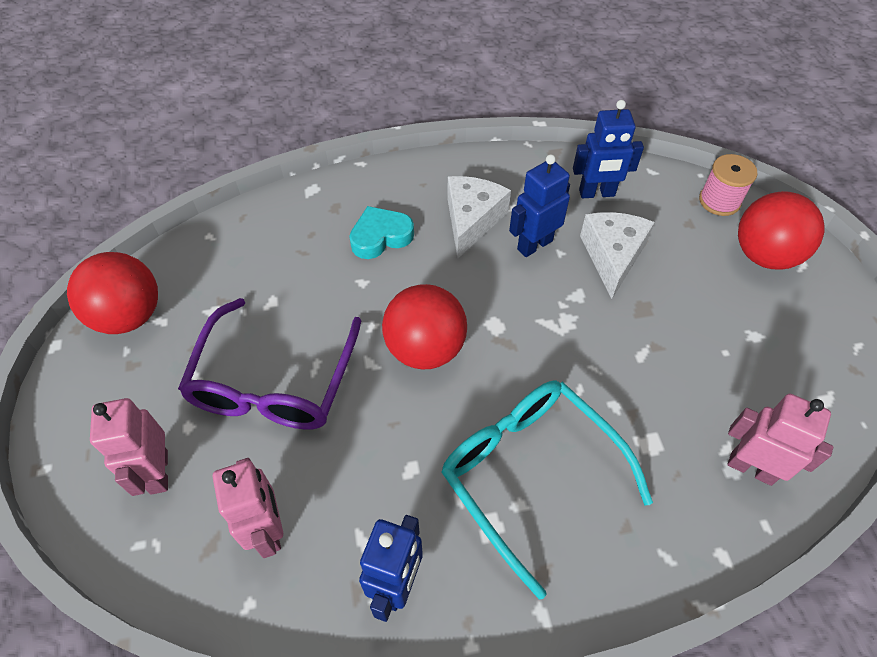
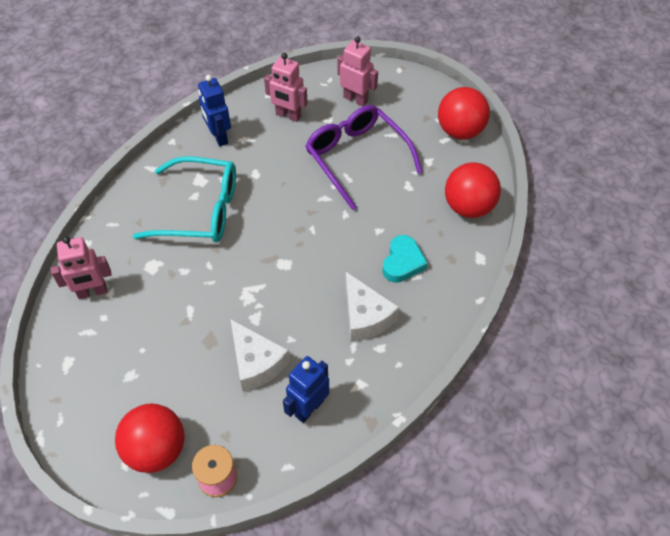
camera: 135 degrees right, 0 degrees up
(425, 349) = (306, 224): red ball -> red ball (468, 207)
(534, 245) = (311, 331): blue robot -> none

